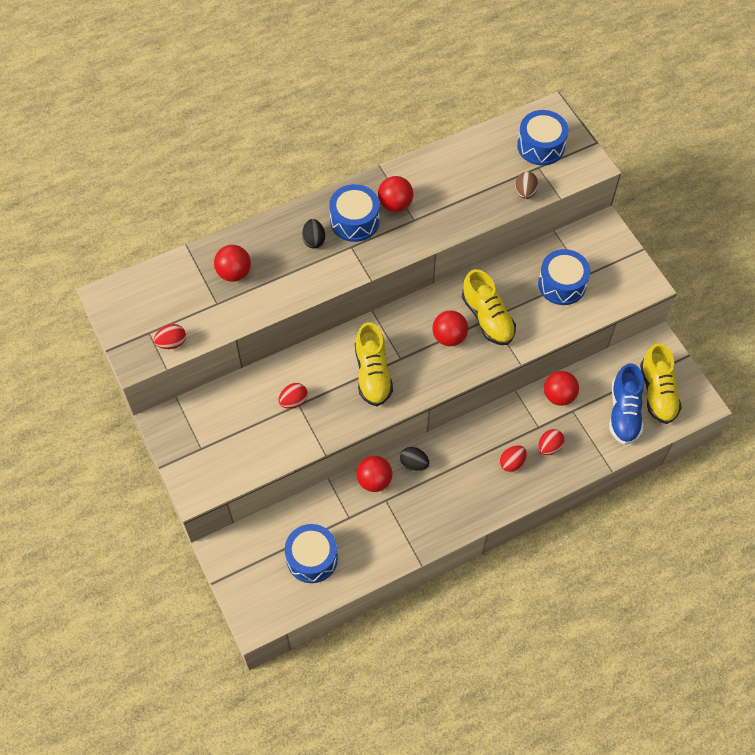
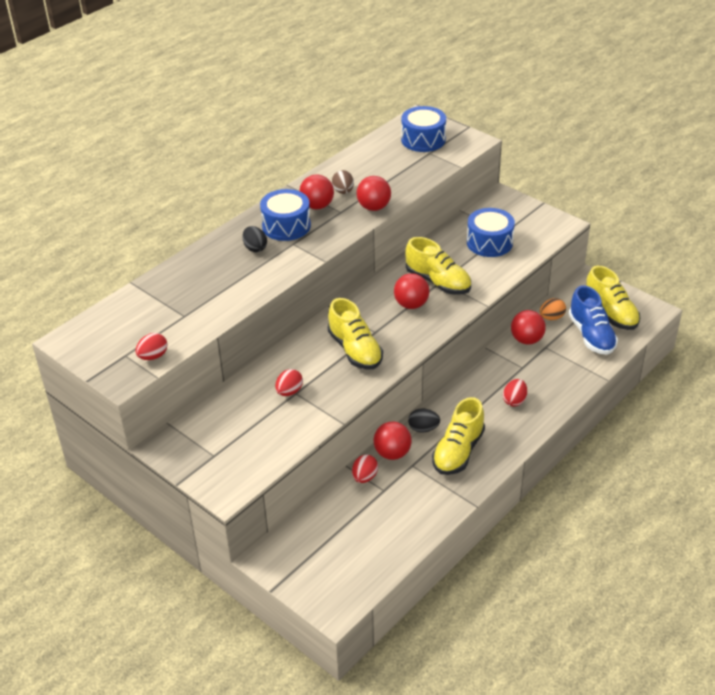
camera: 20 degrees left, 20 degrees down
(234, 273) = (190, 290): red ball -> red ball (374, 207)
(312, 558) = (364, 535): blue drum -> none
(433, 501) = (458, 451): none -> yellow shoe
(525, 192) = (428, 170): brown egg -> brown egg (343, 191)
(549, 447) = (541, 379): red egg -> red egg (364, 477)
(596, 377) = (551, 317): none -> orange egg

